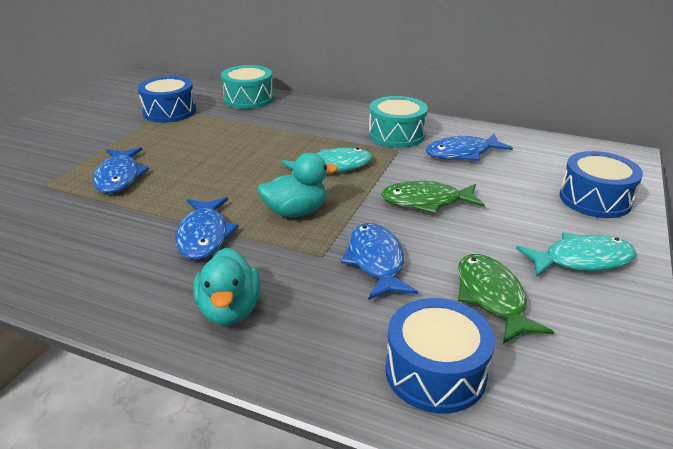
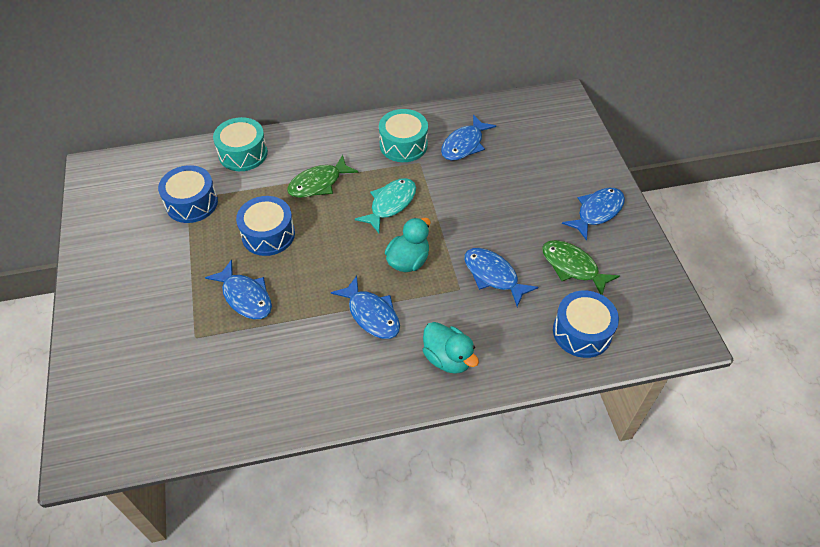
camera: 35 degrees left, 20 degrees up
(426, 202) = (480, 207): green fish -> green fish (318, 183)
(581, 260) = (597, 212): turquoise fish -> blue fish
(595, 199) = (572, 153): blue drum -> blue drum (268, 234)

